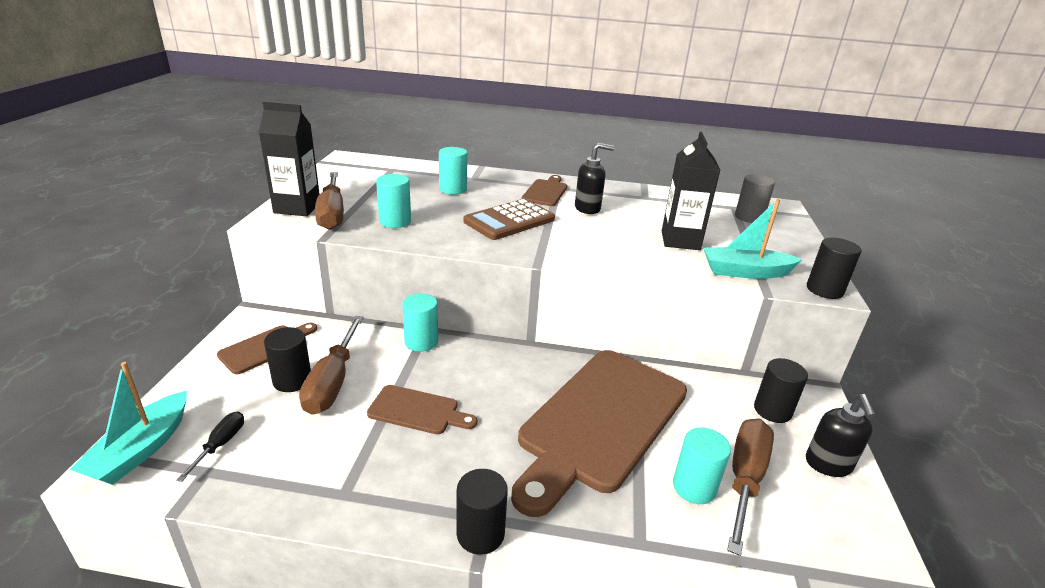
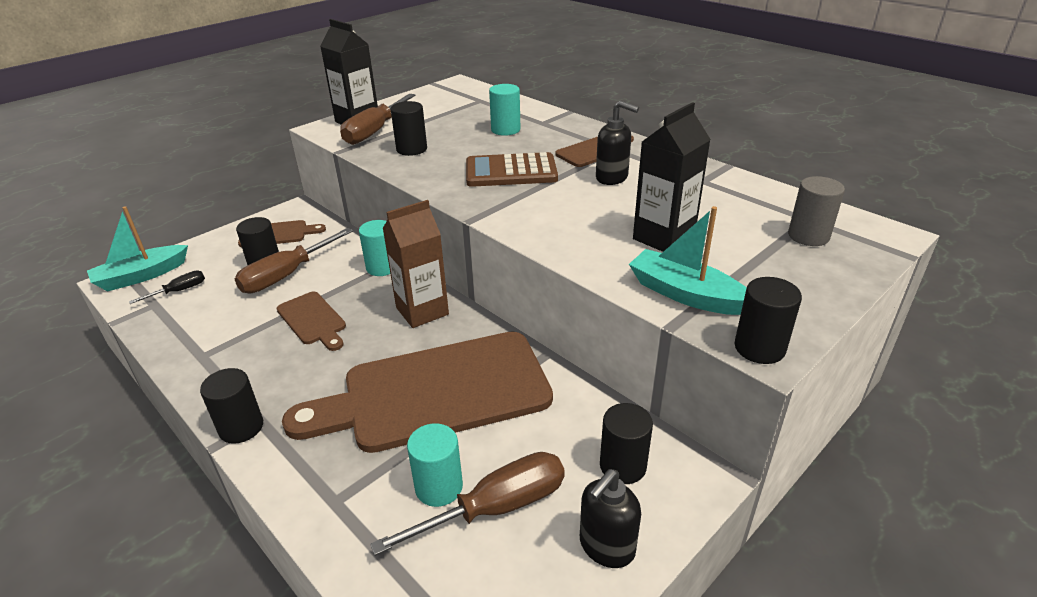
camera: 40 degrees right, 5 degrees up
(395, 221) = (411, 149): turquoise cylinder -> black cylinder
(505, 364) = (422, 311): none -> brown carton

